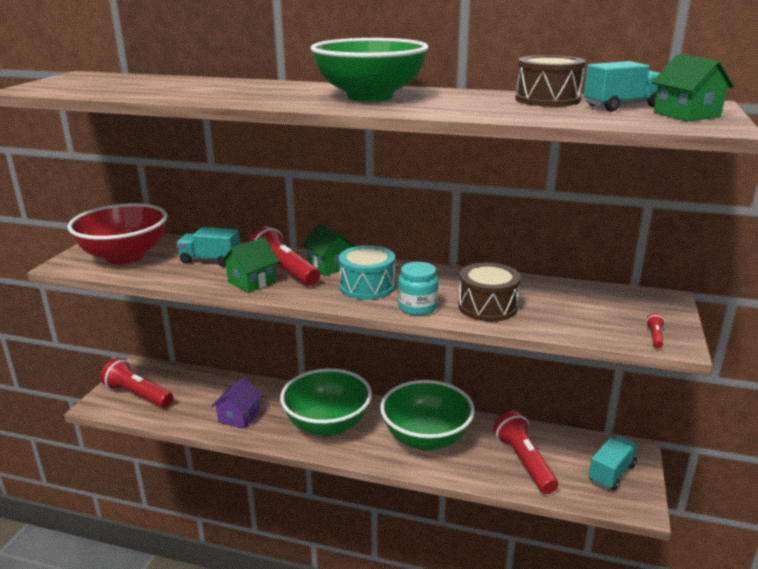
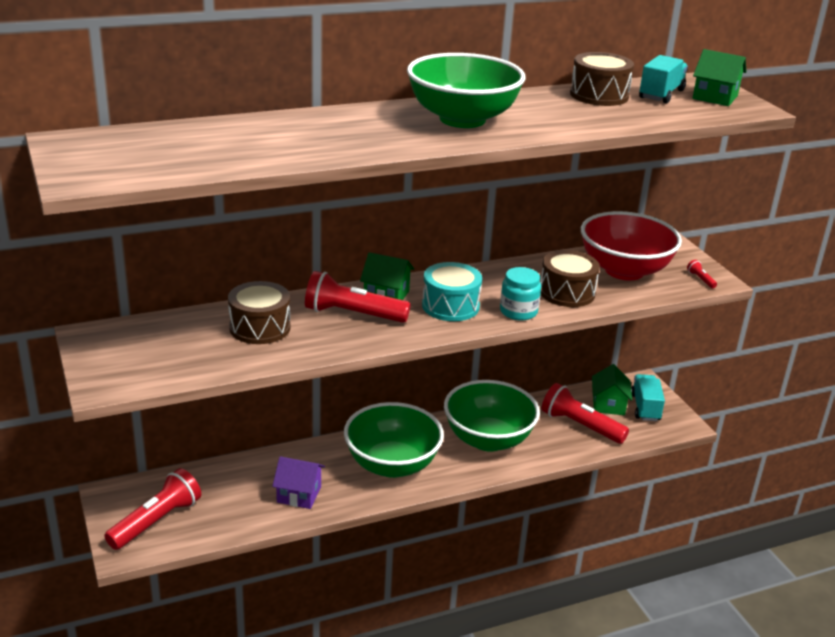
camera: 40 degrees left, 5 degrees up
(125, 256) = (156, 354): red bowl -> red bowl (624, 270)
(138, 395) = (156, 521): red flashlight -> red flashlight turned 135 degrees clockwise
(210, 260) = (260, 327): turquoise truck -> brown drum
(239, 417) = (299, 494): purple house -> purple house turned 60 degrees counterclockwise
(252, 282) = (342, 336): green house -> green house (608, 404)

